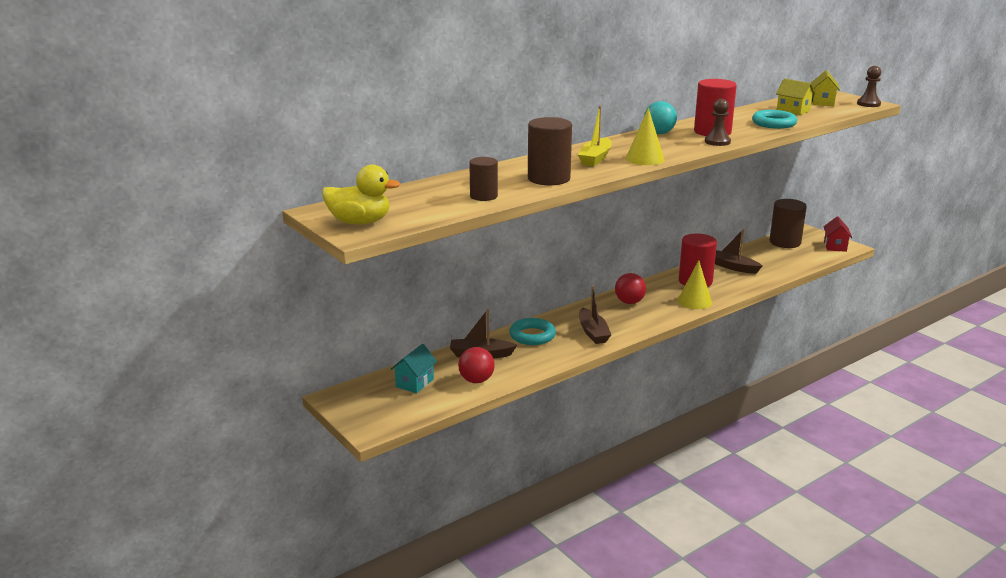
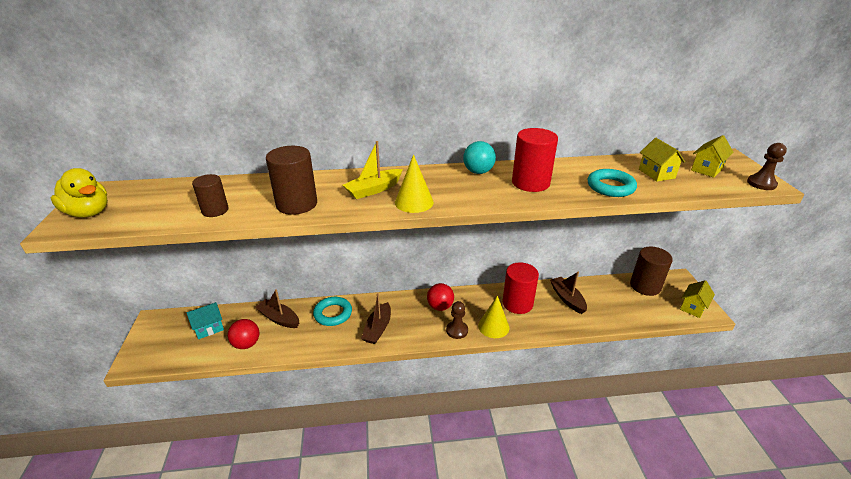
camera: 30 degrees right, 10 degrees up
(717, 142) = (516, 198): brown pawn -> brown pawn (457, 330)
(835, 246) = (693, 307): red house -> yellow house

